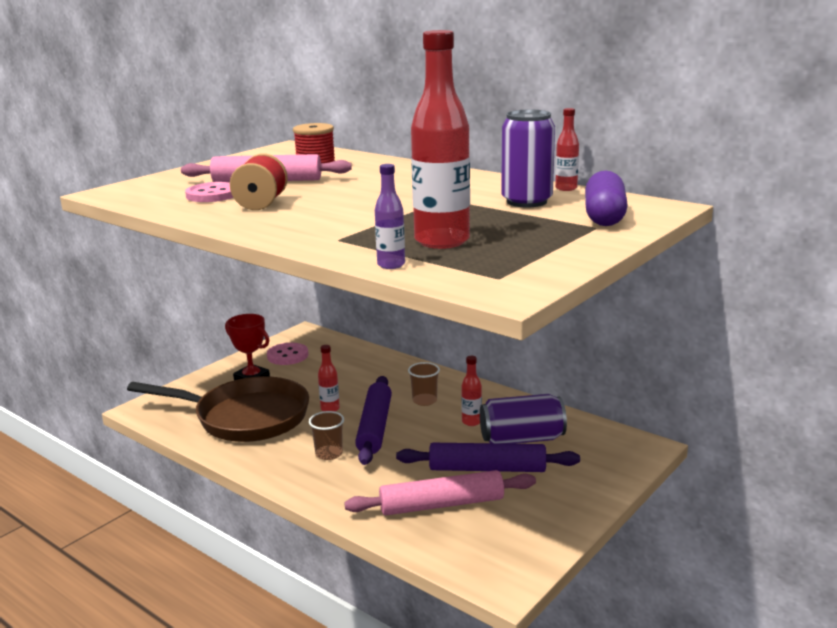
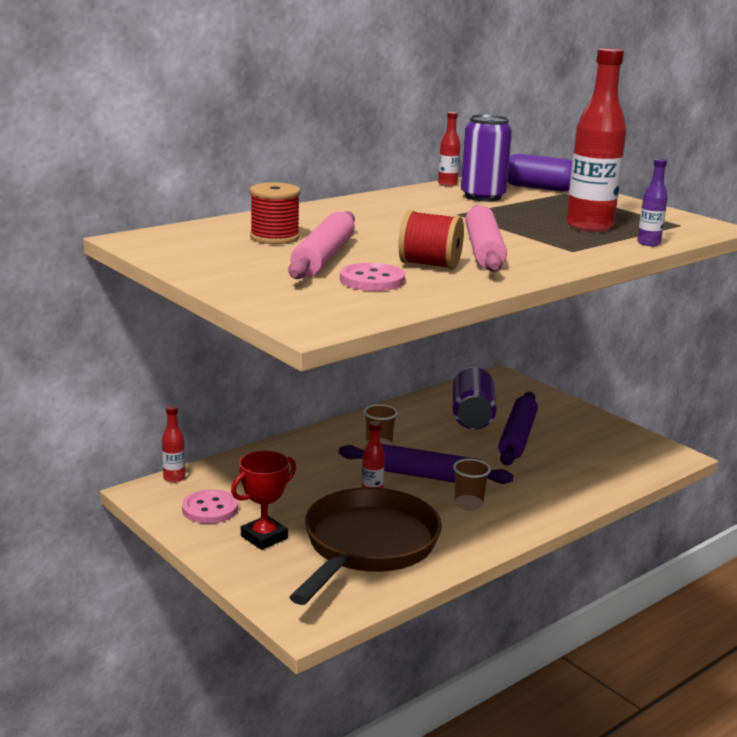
camera: 80 degrees left, 0 degrees up
(441, 504) = (569, 463): pink rolling pin -> pink rolling pin (483, 250)
(471, 422) = (432, 431): red bottle -> red bottle (174, 478)

